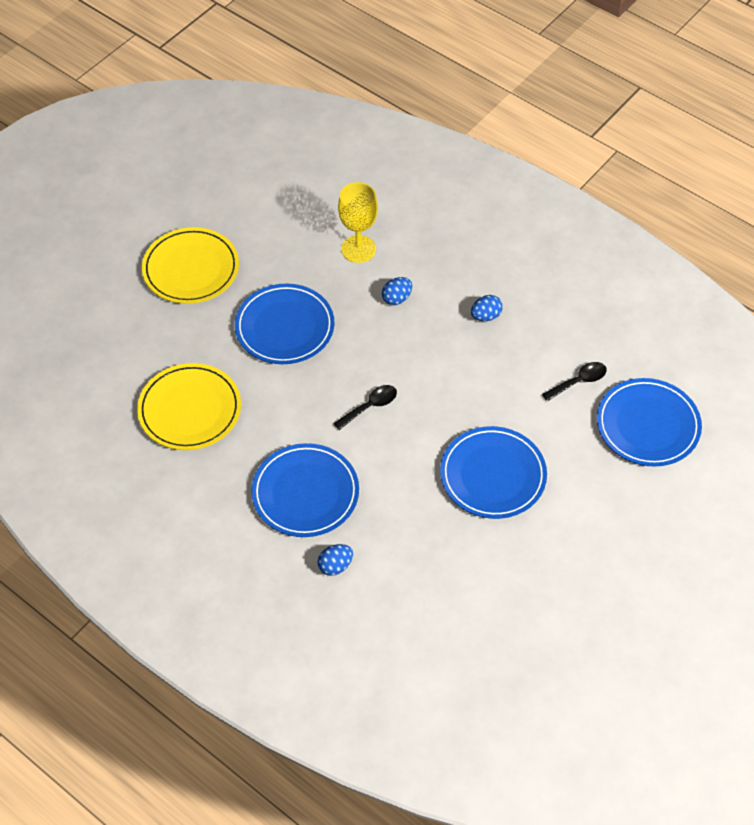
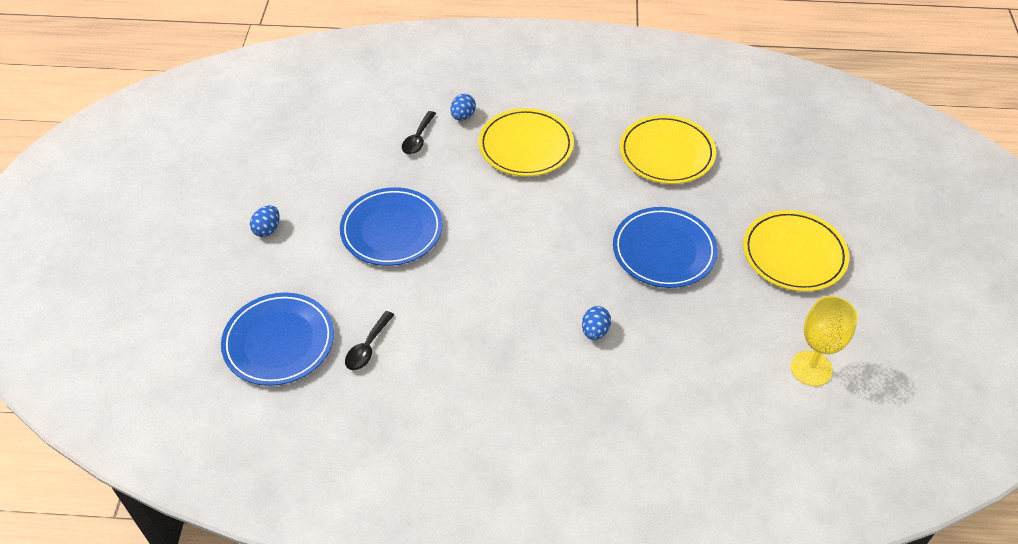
camera: 145 degrees right, 5 degrees down
(305, 493) = (526, 146): blue plate -> yellow plate
(358, 249) = (675, 359): yellow goblet -> yellow goblet (811, 368)
(370, 407) = (533, 228): black spoon -> black spoon (418, 138)
(486, 316) = (499, 362): blue egg -> blue egg (267, 229)

